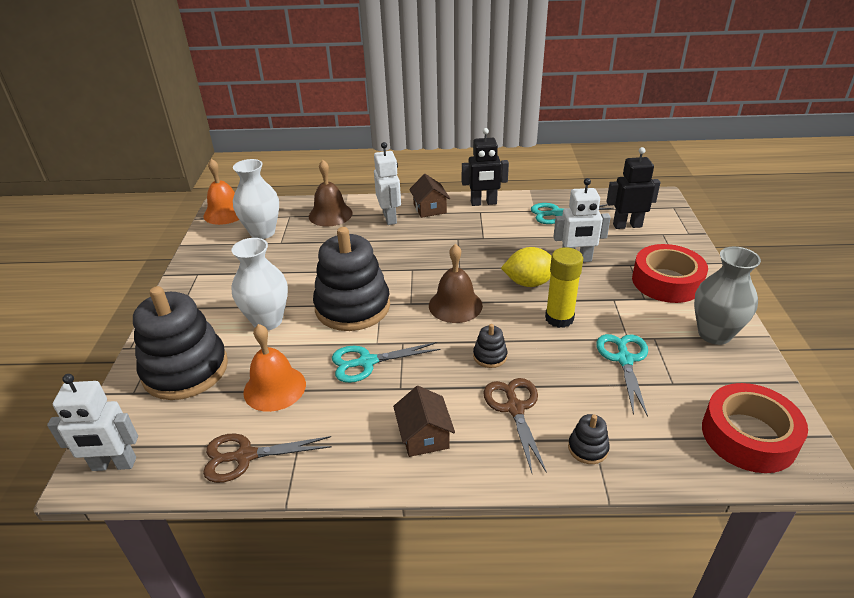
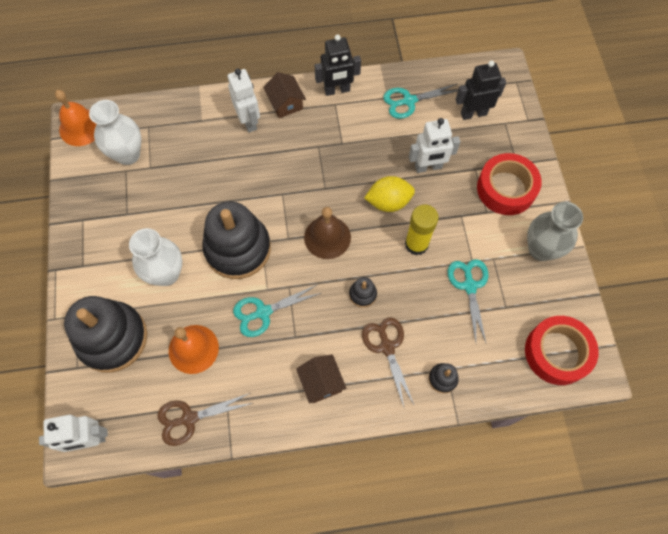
camera: 10 degrees left, 30 degrees up
(330, 214) = (189, 121): brown bell -> none

